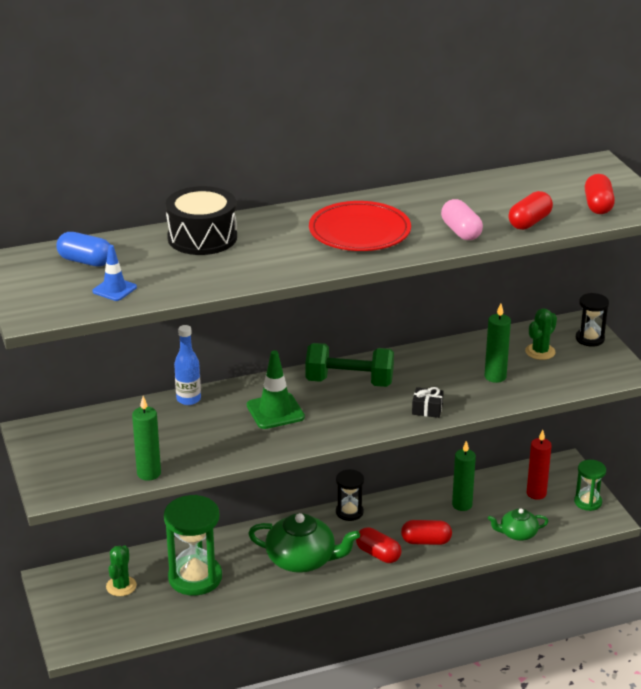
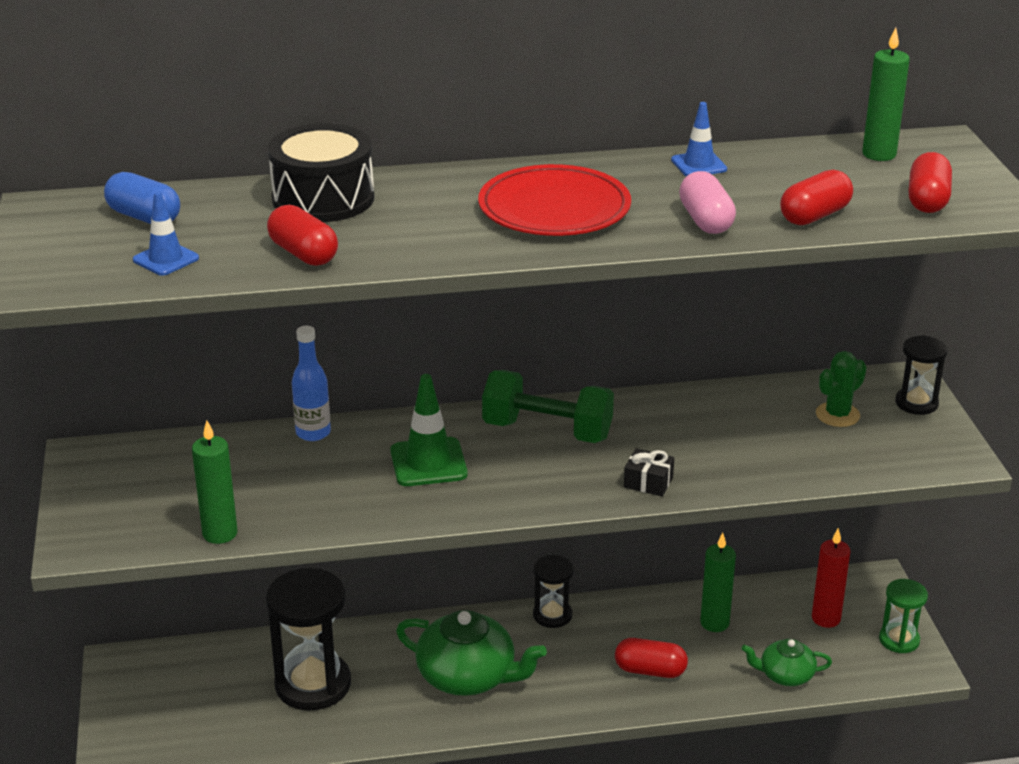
camera: 10 degrees right, 0 degrees up
(121, 586) = (209, 684): green cactus -> none
(195, 578) = (313, 684): green hourglass -> black hourglass
(378, 554) = (577, 681): red capsule -> red capsule (303, 254)
(444, 193) = (699, 165): none -> blue traffic cone
(495, 377) = (761, 445): green candle -> green candle (879, 154)

